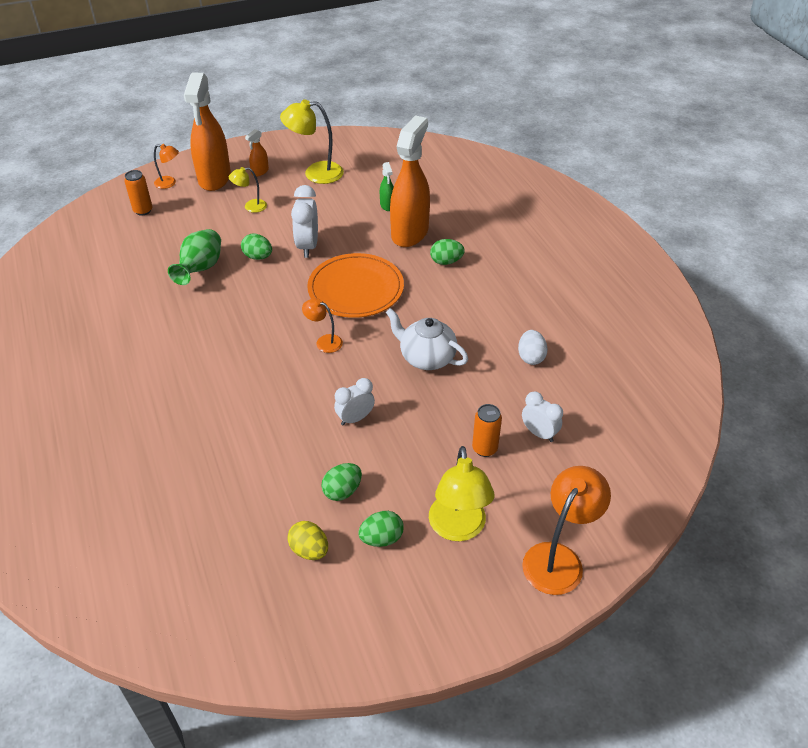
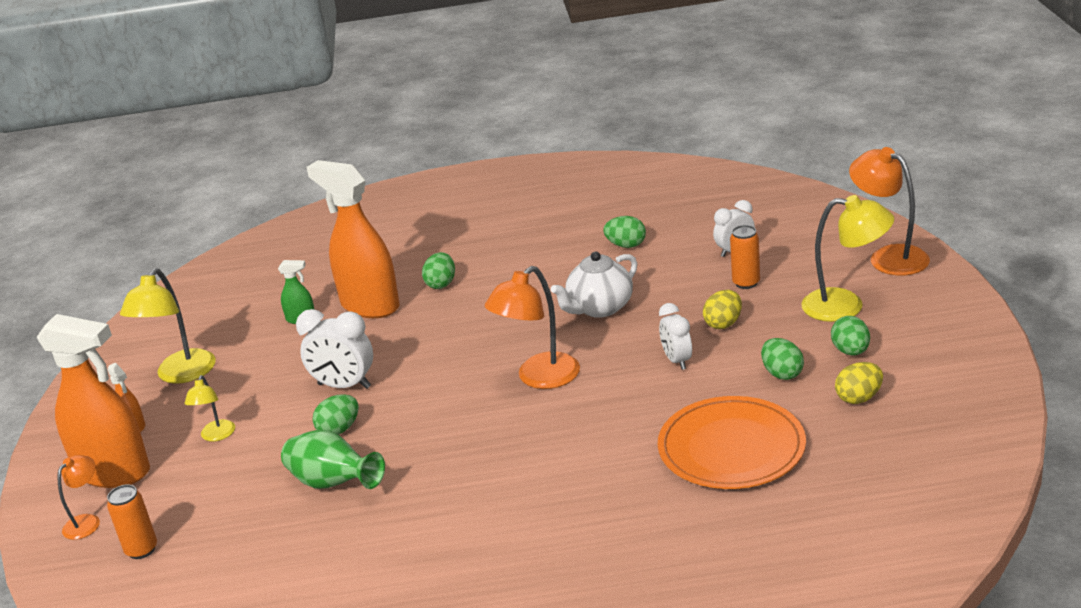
camera: 70 degrees left, 15 degrees down
(324, 341) = (539, 378): orange lamp -> orange lamp, size x1.81
(356, 289) = (454, 351): orange plate -> orange plate (731, 448)
(414, 441) = (723, 324): none -> yellow egg
(531, 357) = (626, 245): white egg -> green egg

